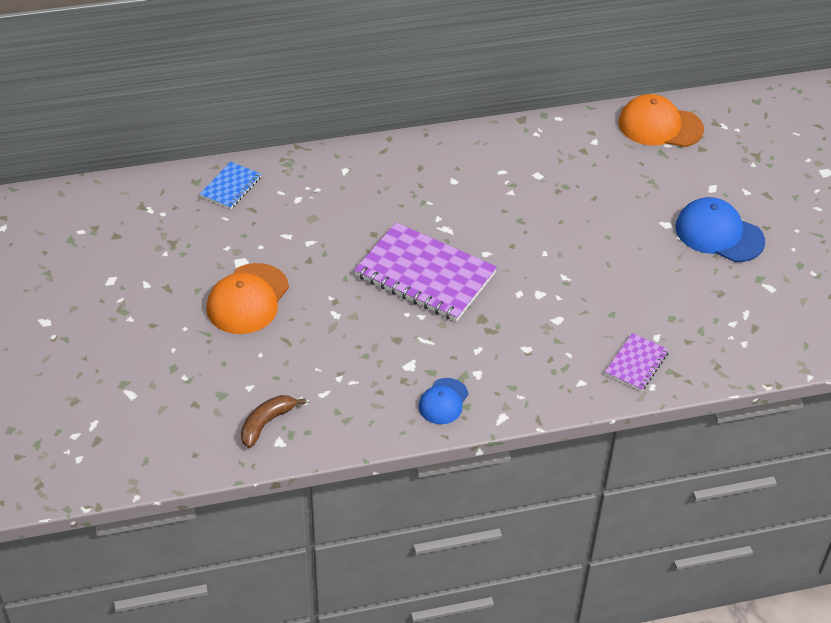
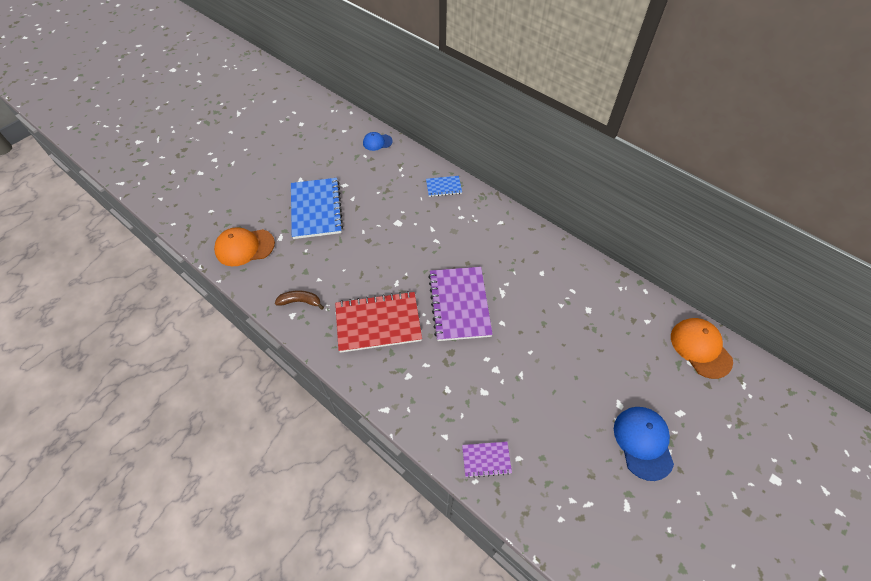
camera: 55 degrees right, 10 degrees up
(122, 331) = (316, 209): none -> blue notebook
(248, 299) = (375, 241): orange cap -> orange cap (244, 247)
(378, 362) = (378, 323): none -> red notebook
(443, 401) = (374, 372): blue cap -> blue cap (377, 142)

